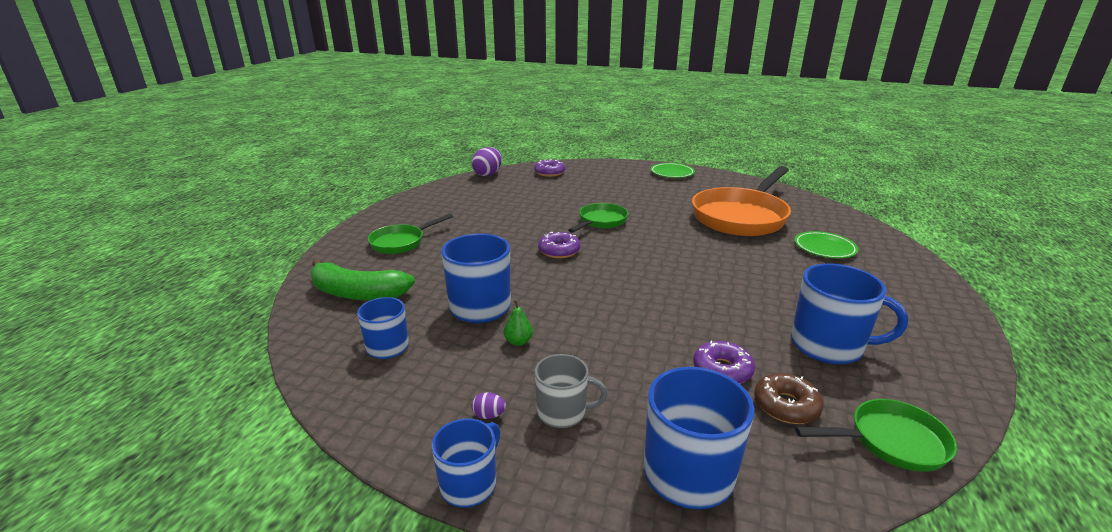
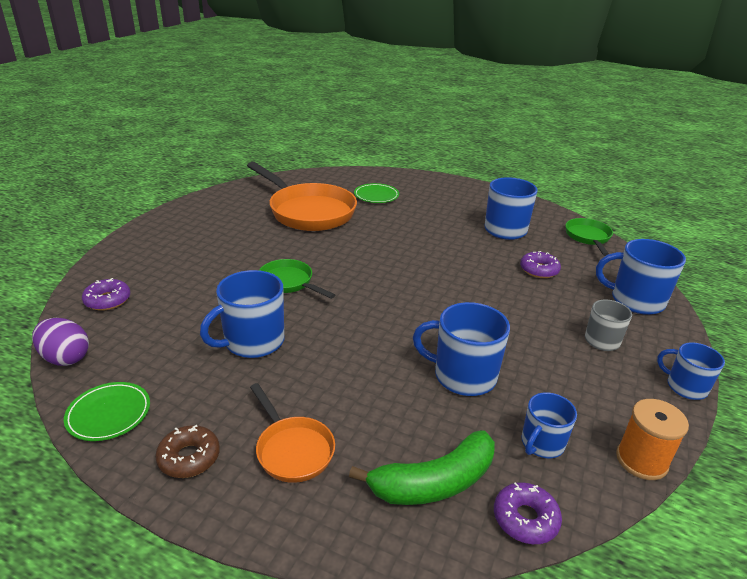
camera: 85 degrees left, 5 degrees up
(350, 412) = (641, 460): none -> orange spool
(357, 293) = (434, 482): green banana -> green banana turned 45 degrees clockwise
(401, 242) = (292, 449): green pan -> orange pan
(489, 415) = (617, 376): purple egg -> none
(514, 218) = (252, 342): none -> blue mug
(518, 341) = (520, 355): green pear -> none
(559, 251) = (352, 317): purple donut -> purple donut (525, 519)
(672, 173) = (177, 221): green plate -> green plate (109, 414)
(786, 406) = (568, 258): brown donut -> brown donut (189, 457)

